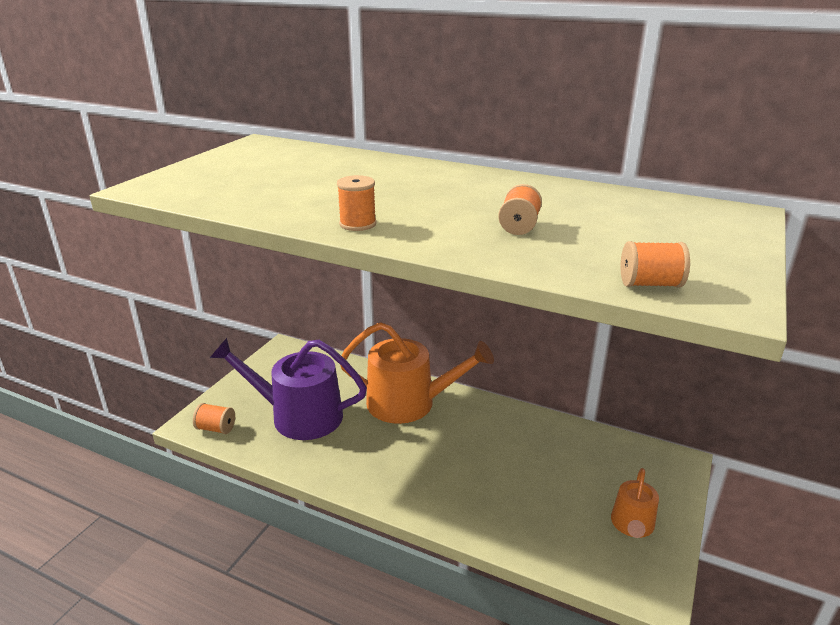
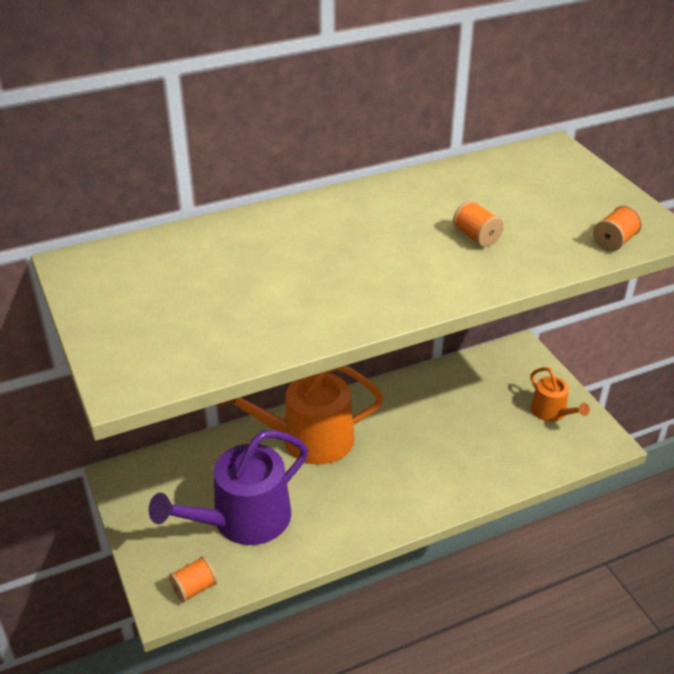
camera: 50 degrees left, 10 degrees up
(358, 224) = (385, 301): orange spool -> none
(409, 403) = (308, 439): orange watering can -> orange watering can turned 150 degrees counterclockwise

